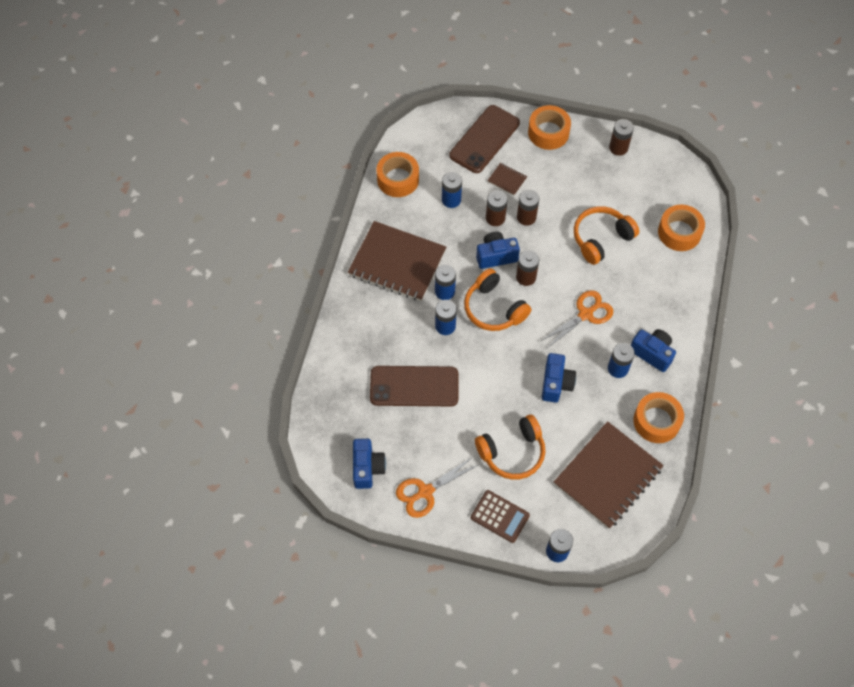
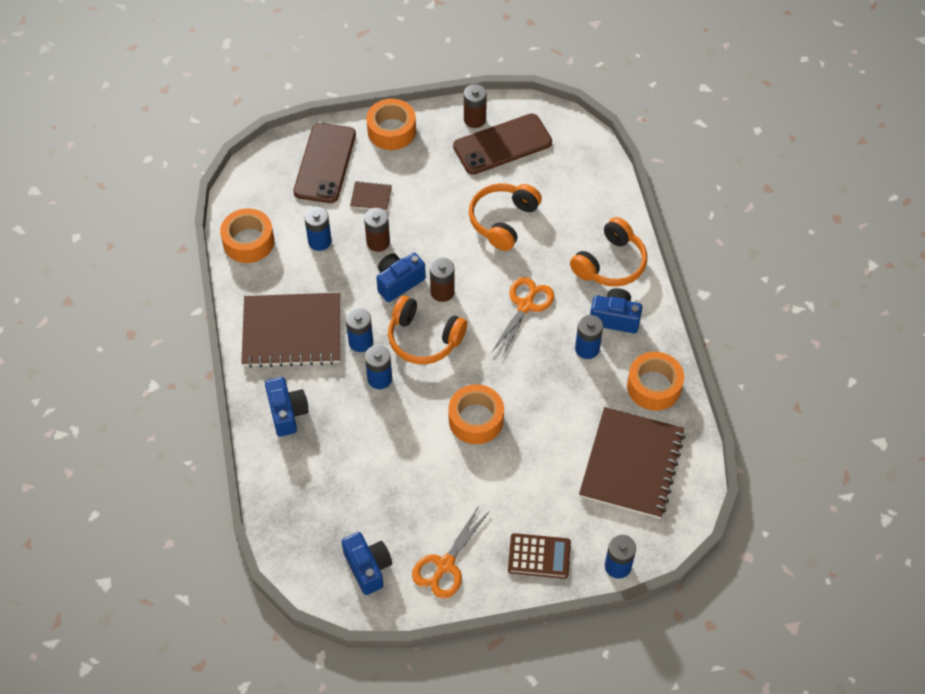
camera: 25 degrees left, 5 degrees down
(414, 386) = (377, 457): brown phone -> brown phone (502, 145)
(512, 452) = (519, 483): orange headphones -> orange headphones (610, 263)
(526, 217) = (411, 228): brown battery -> none
(556, 383) = (530, 391): blue camera -> blue camera (287, 413)
(679, 232) = (581, 183): orange tape -> orange tape (476, 419)

